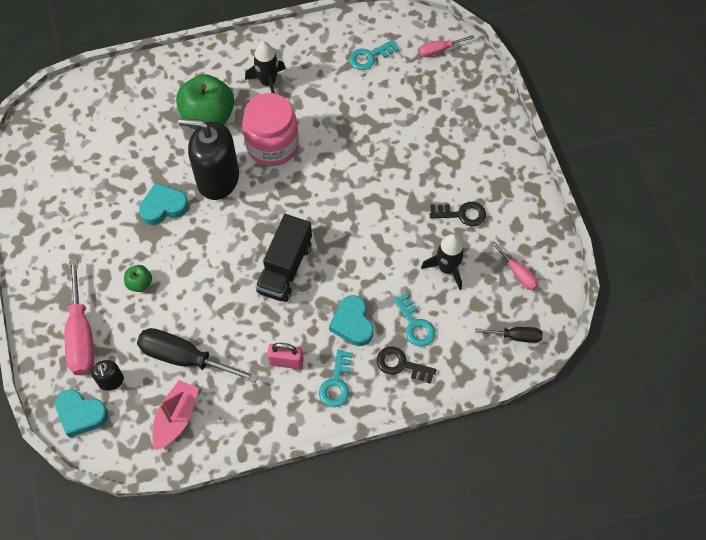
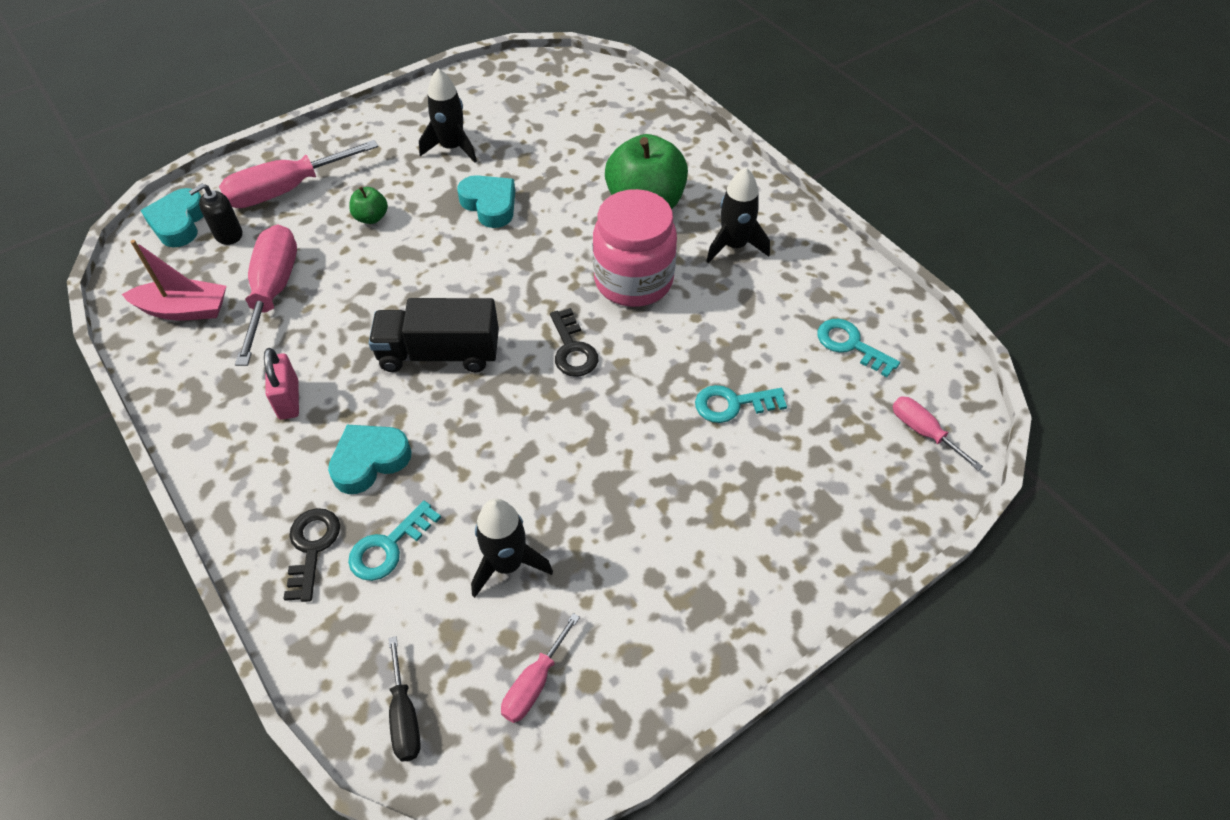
camera: 70 degrees right, 10 degrees down
(90, 216) = (452, 148): none -> black rocket
(184, 358) = (273, 291): black screwdriver -> pink screwdriver
(217, 178) = (554, 242): black soap dispenser -> none
(336, 383) = (264, 470): turquoise key -> turquoise key (732, 404)
(462, 214) = (620, 557): black key -> black key (572, 349)

